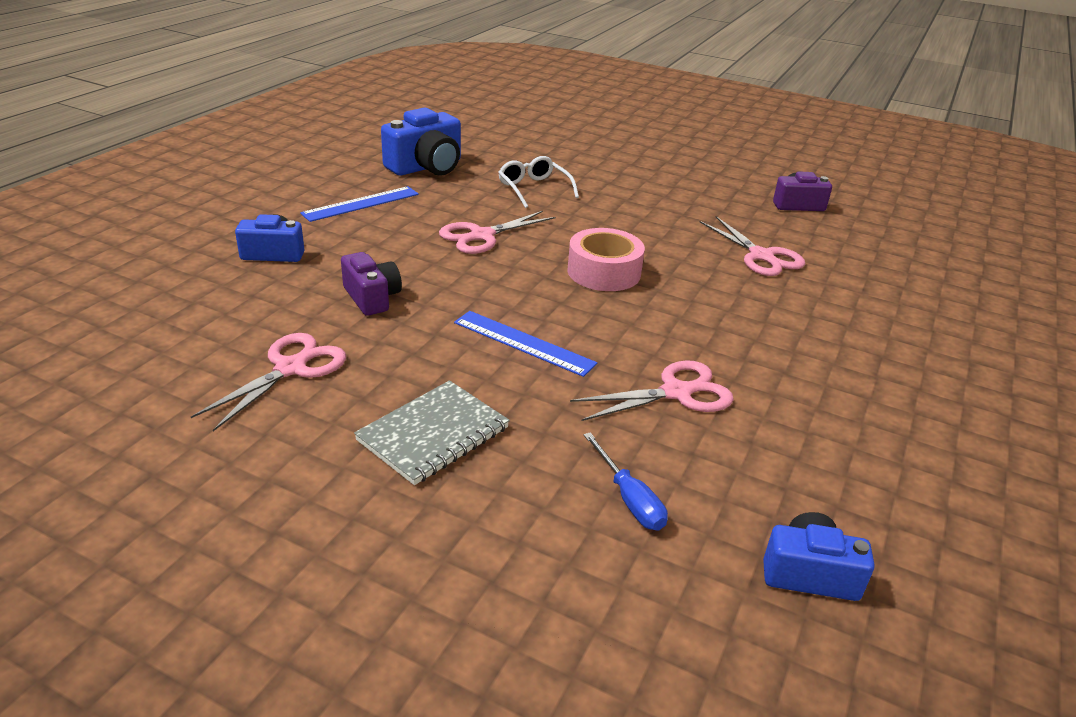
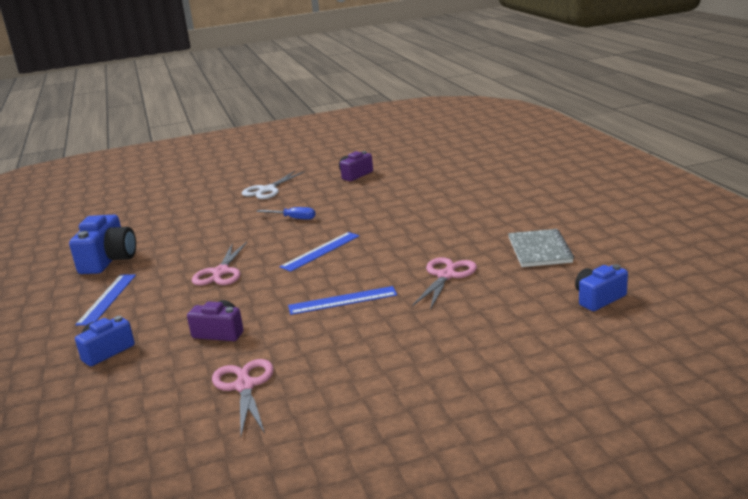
camera: 40 degrees left, 10 degrees down
(433, 434) = (376, 358): grey notebook -> grey notebook (539, 250)
(533, 188) = (202, 236): white glasses -> none
(604, 272) = (320, 251): pink tape -> blue ruler
(629, 499) = (500, 321): blue screwdriver -> blue screwdriver (293, 218)
(676, 172) = (267, 190): none -> white scissors
(761, 256) = (380, 204): pink scissors -> none

